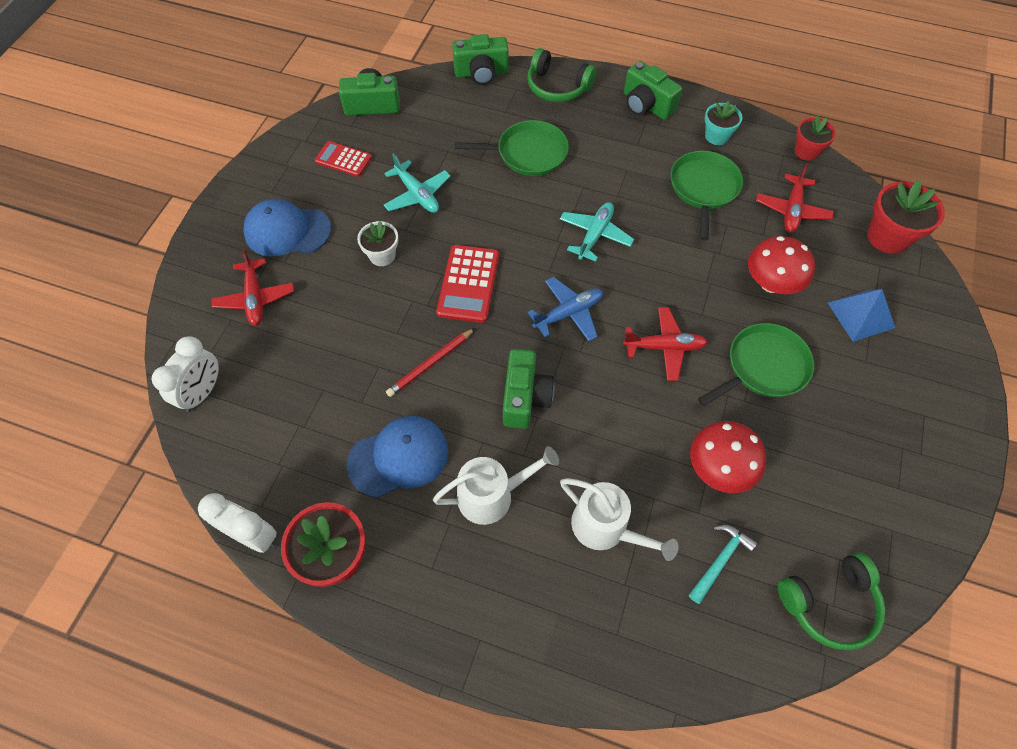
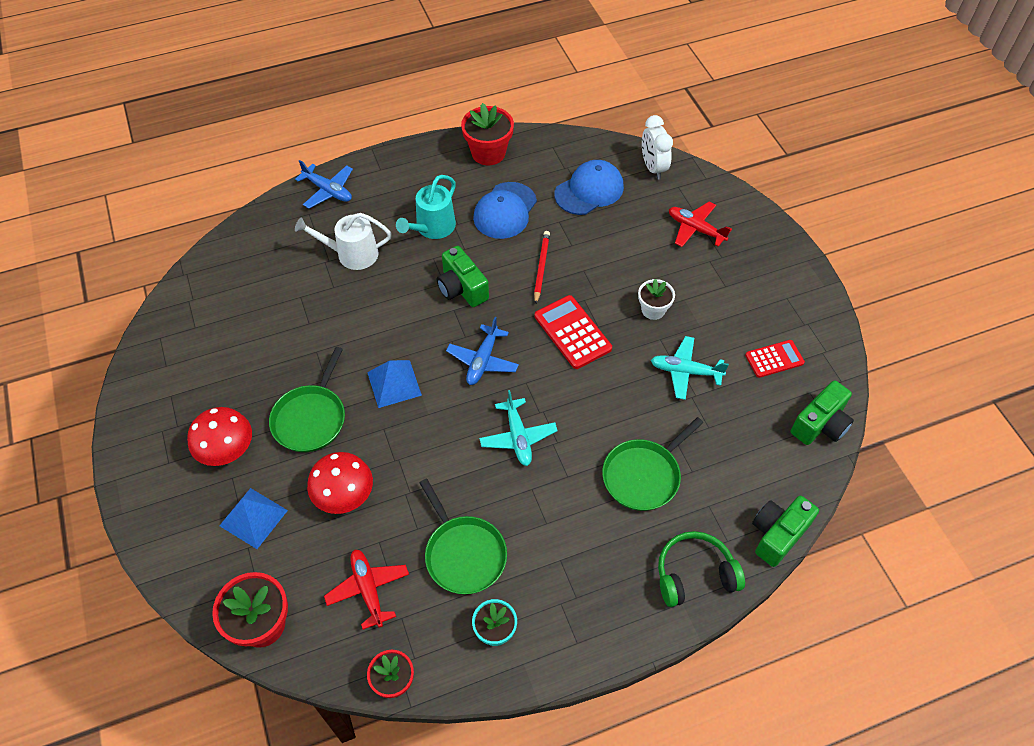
camera: 140 degrees right, 5 degrees down
(253, 535) = (541, 135): white clock -> none
(287, 231) = (736, 280): blue cap -> blue cap (589, 190)
(492, 495) = (432, 228): white watering can -> turquoise watering can
(569, 655) = (328, 191): none -> blue plane
(646, 105) = (592, 619): green camera -> none
(664, 347) = (394, 383): red plane -> blue pyramid
(719, 468) = (302, 329): red mushroom -> red mushroom (227, 450)
(720, 560) = (271, 280): turquoise hammer -> none
(829, 604) = (191, 299): green headphones -> none

